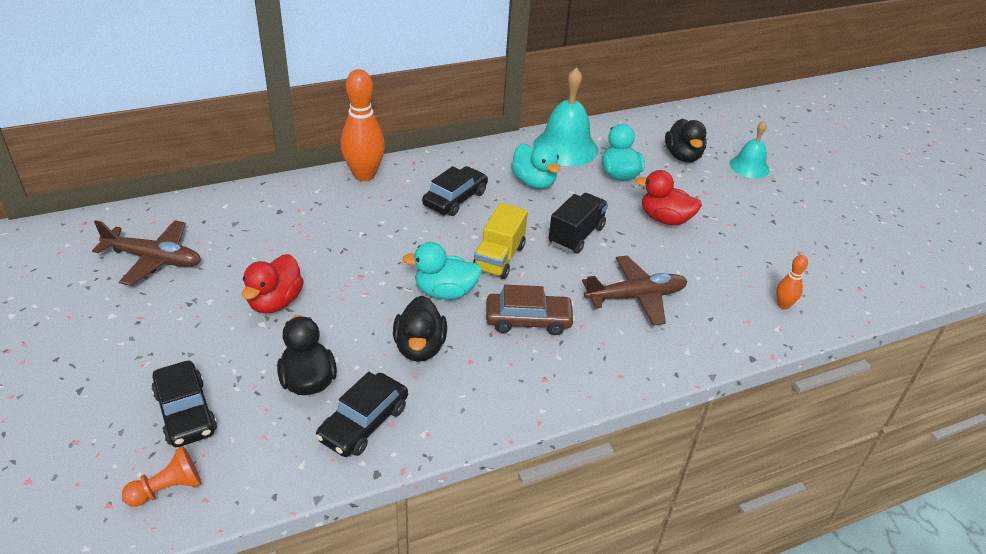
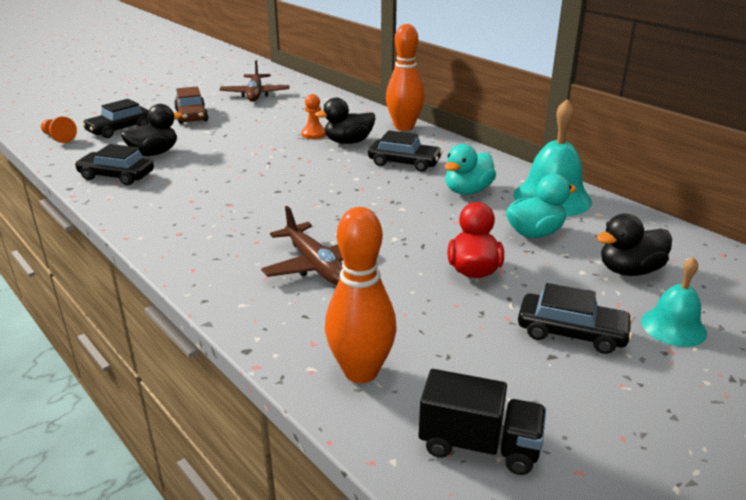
camera: 75 degrees right, 10 degrees down
(275, 302) = (230, 130): red duck -> none
(339, 238) = (314, 134): none -> orange pawn
(420, 347) = (200, 180): black duck -> black duck (348, 142)
(445, 292) = (271, 179): turquoise duck -> none
(499, 258) = (332, 192): yellow truck -> none
(528, 320) = (252, 216): brown car -> brown car (191, 116)
(576, 235) = (396, 222): black truck -> black truck (479, 445)
(750, 205) = (571, 332): none -> black car
(783, 305) = (361, 372): orange bowling pin -> orange bowling pin, size x2.07

